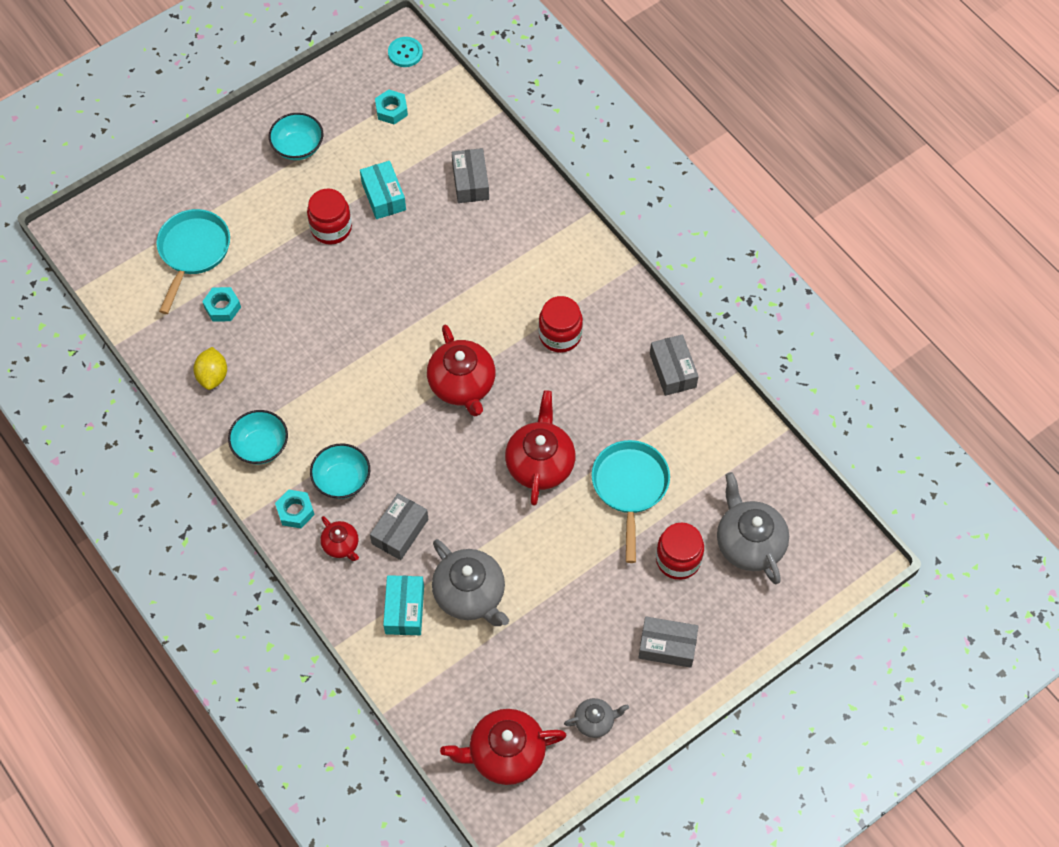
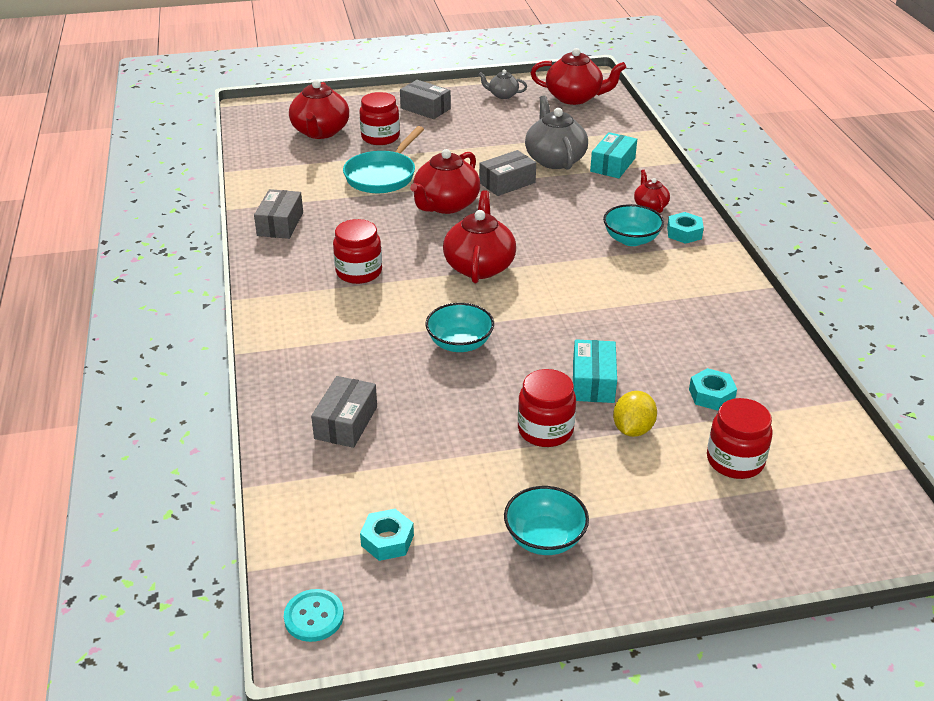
camera: 155 degrees left, 25 degrees down
(193, 252) = (735, 461): turquoise pan -> red jar
(213, 376) = (739, 341): yellow lemon -> yellow lemon (633, 429)
(261, 446) = (703, 279): turquoise bowl -> turquoise bowl (459, 343)
(383, 196) = (461, 442): turquoise box -> turquoise box (593, 382)
(400, 531) = (594, 200): grey box -> grey box (507, 183)
(749, 543) = (320, 132): grey teapot -> red teapot

